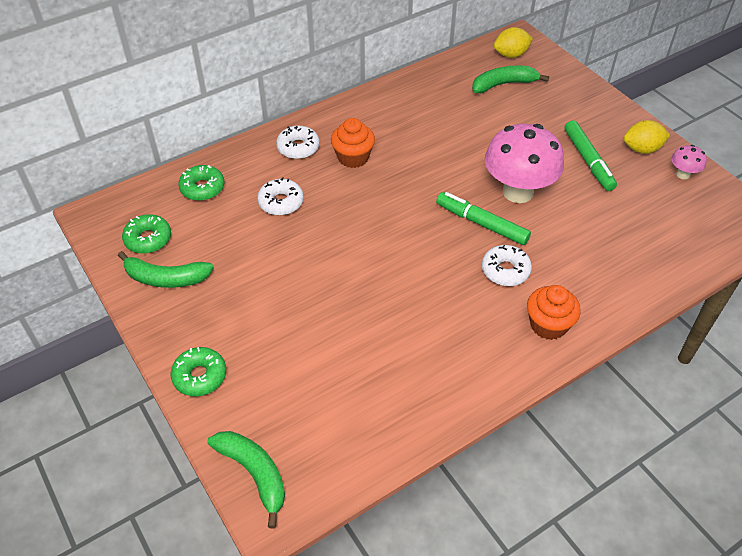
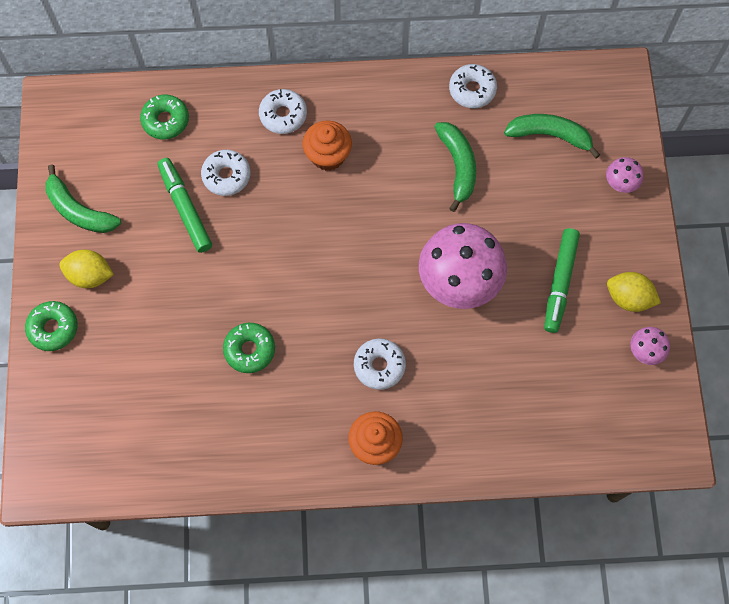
camera: 30 degrees right, 20 degrees up
(148, 239) = (86, 157): green donut -> green donut (249, 350)
(254, 473) = (45, 442): green banana -> green banana (458, 166)
(428, 81) = (472, 90): none -> white donut
(481, 223) = (395, 301): green marker -> green marker (185, 208)
(511, 55) = (590, 96): yellow lemon -> yellow lemon (90, 275)
(574, 91) = (620, 184): none -> pink mushroom

